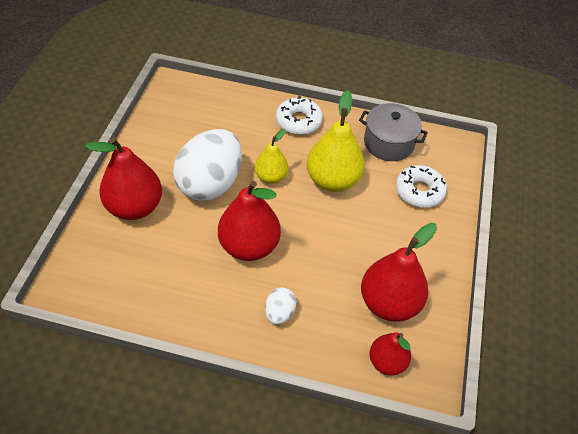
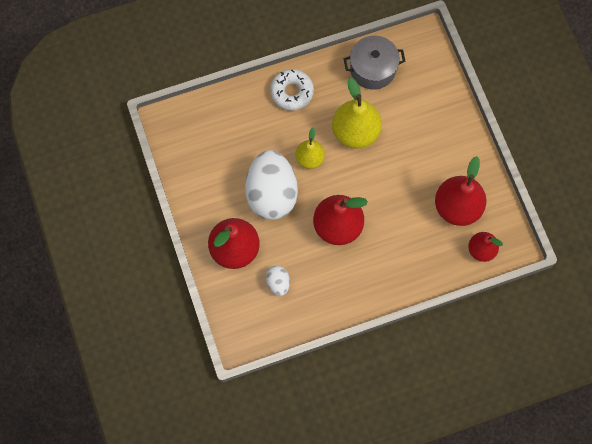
camera: 30 degrees left, 20 degrees up
(279, 313) = (393, 261): white egg -> white egg (278, 283)
(419, 191) = (422, 100): white donut -> none

